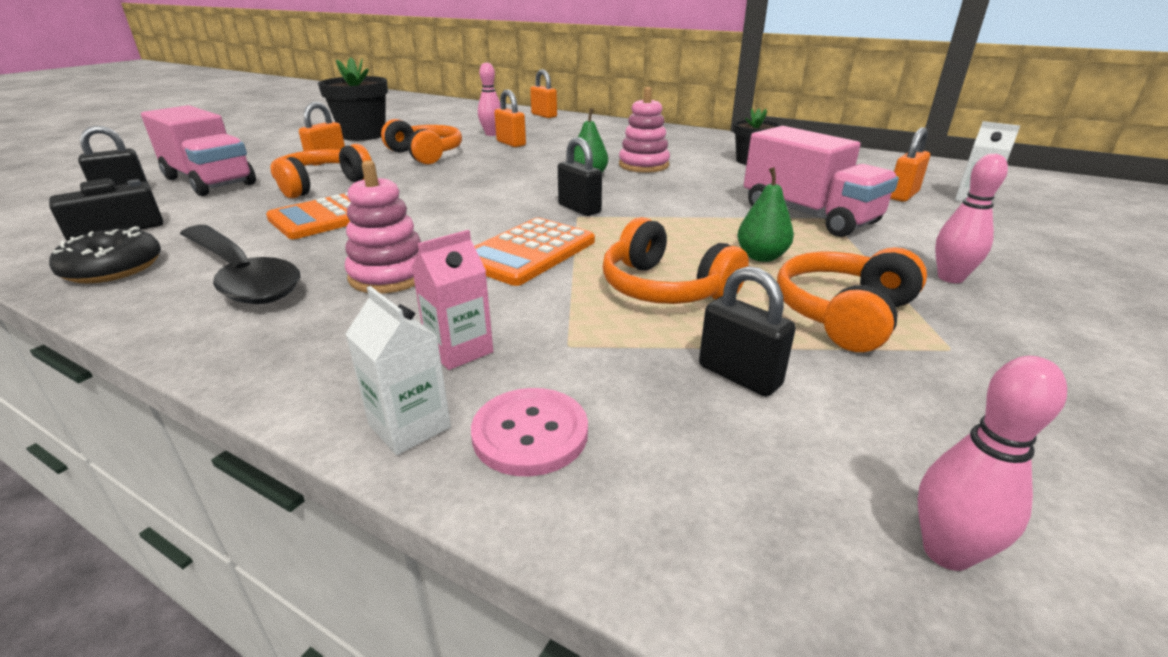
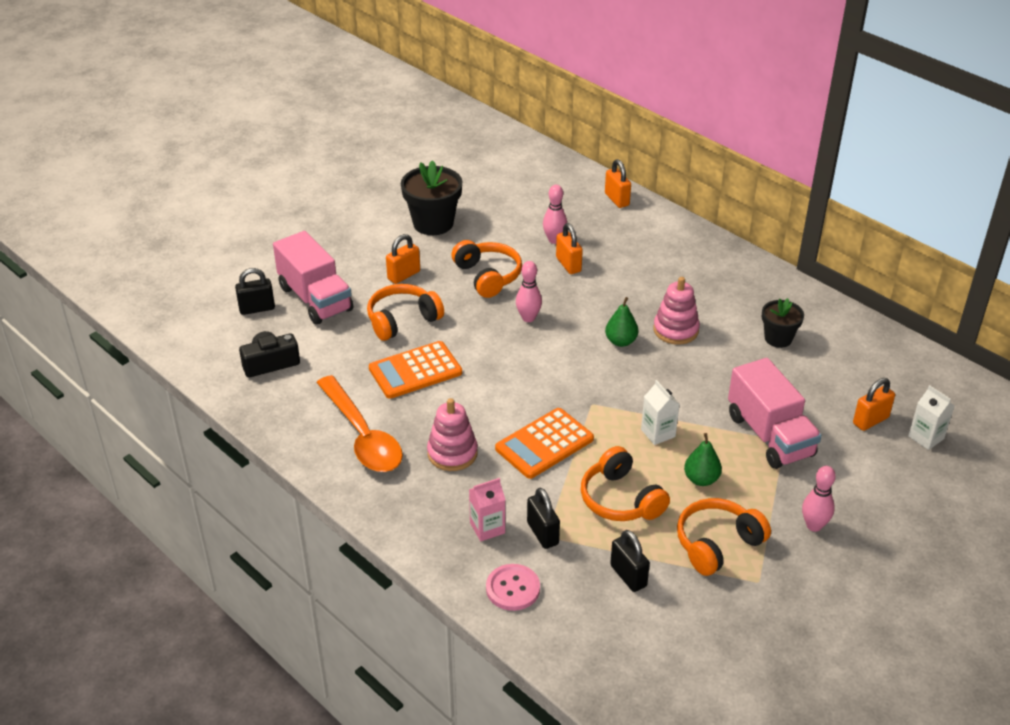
camera: 15 degrees right, 10 degrees up
(113, 268) = (284, 413): black donut -> none
(241, 276) = (362, 436): black spoon -> orange spoon
(409, 426) = (458, 573): white carton -> white carton (658, 433)
(579, 209) = (596, 394): black padlock -> black padlock (542, 533)
(946, 552) = (660, 677): pink bowling pin -> pink bowling pin (528, 318)

